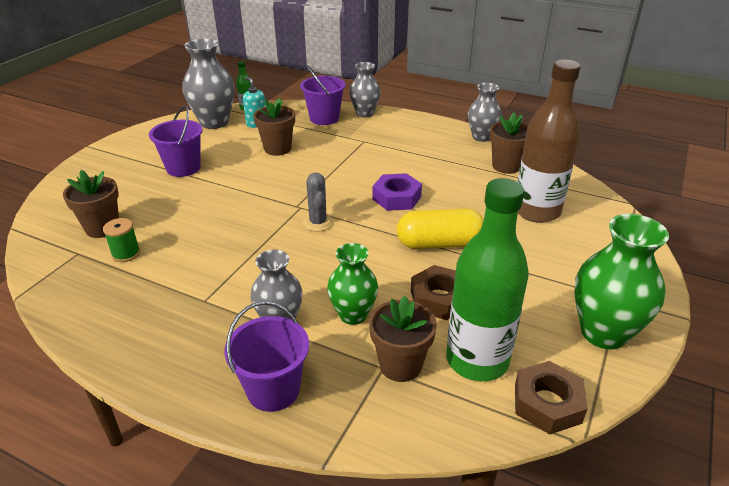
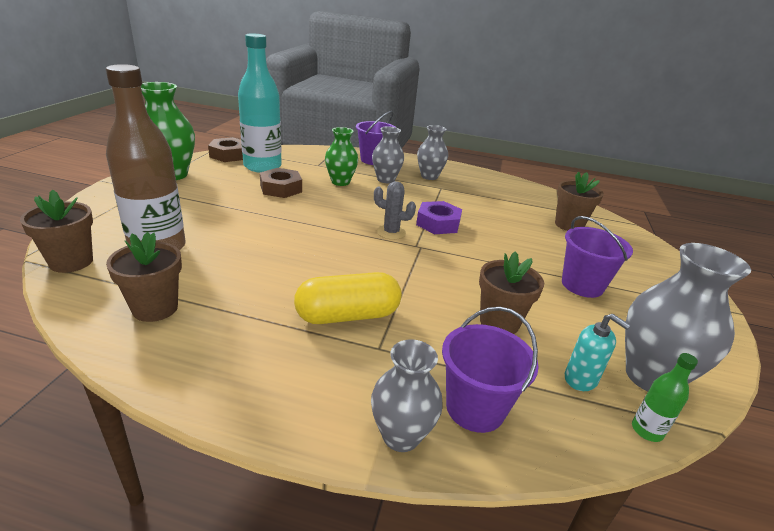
camera: 165 degrees right, 5 degrees down
(126, 254) = (525, 209): green spool -> none
(318, 222) = (391, 232): grey cactus -> grey cactus turned 45 degrees counterclockwise
(396, 198) = (317, 257): purple nut -> purple nut (438, 223)
(400, 365) = (308, 165): brown flower pot -> brown flower pot (71, 262)
(439, 243) = (275, 219): yellow capsule -> yellow capsule (347, 315)
(477, 360) = (262, 166): green bottle -> turquoise bottle
(481, 137) = (163, 374): grey vase -> grey vase (429, 176)

